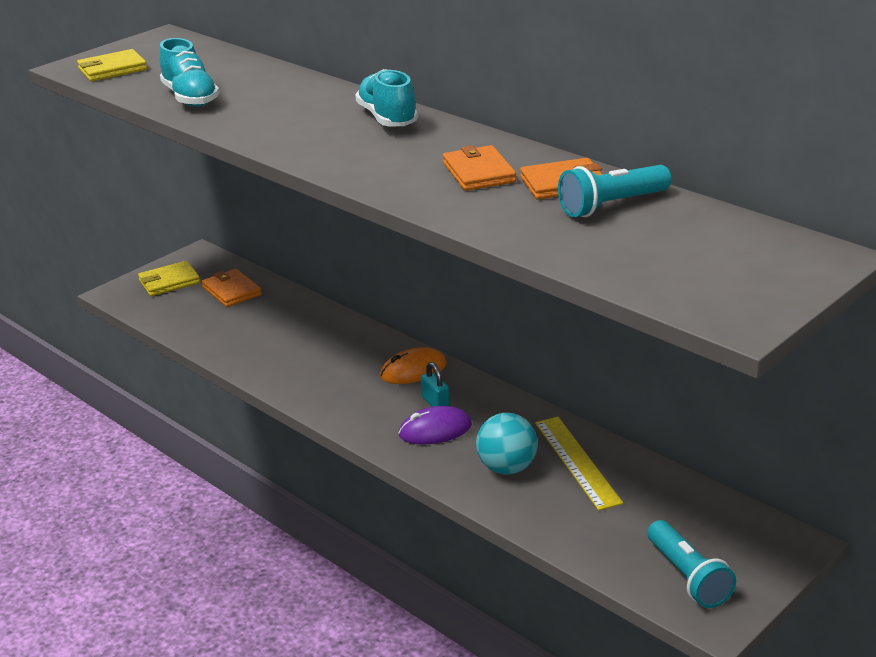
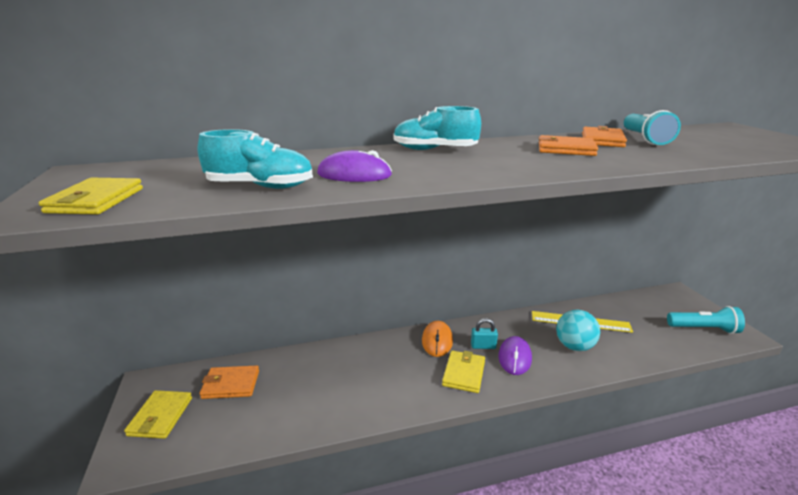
camera: 60 degrees left, 5 degrees down
(258, 114) = (354, 174): none -> purple mouse
(370, 405) = (464, 373): none -> yellow wallet

